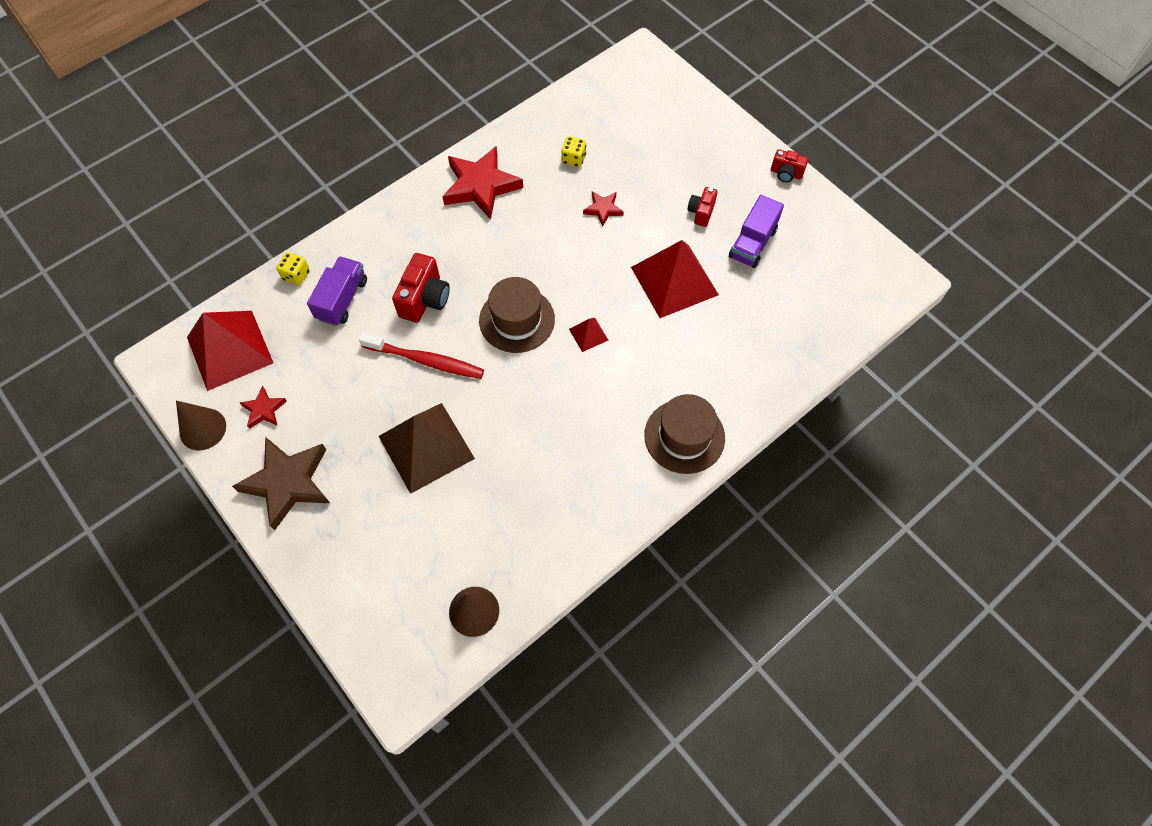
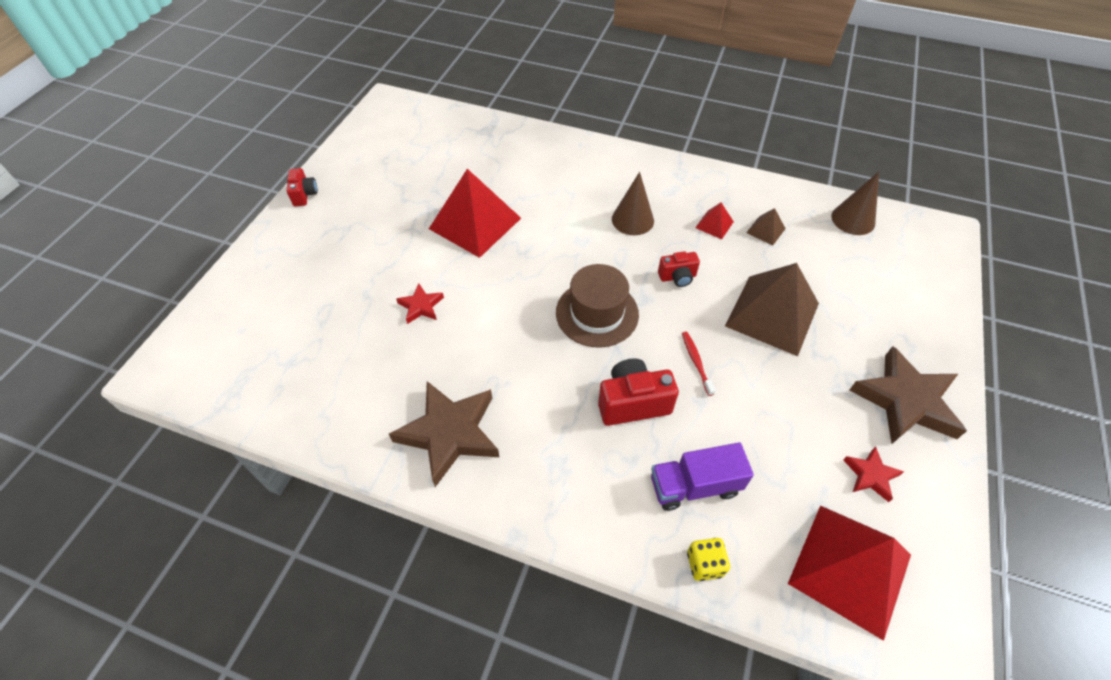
camera: 120 degrees left, 10 degrees down
(202, 429) = (946, 523): brown cone -> brown cone (632, 220)
(426, 360) = (696, 362): red toothbrush -> red toothbrush, size x0.52
(481, 186) = (449, 433): red star -> brown star
(514, 514) = (765, 230): none -> brown pyramid
(573, 159) = (362, 362): yellow dice -> none
(588, 334) = (572, 256): red pyramid -> red pyramid (714, 224)
(684, 436) = (616, 166): brown hat -> none
(701, 212) = (384, 234): red camera -> red camera (677, 277)
(752, 243) = (401, 190): purple truck -> none

